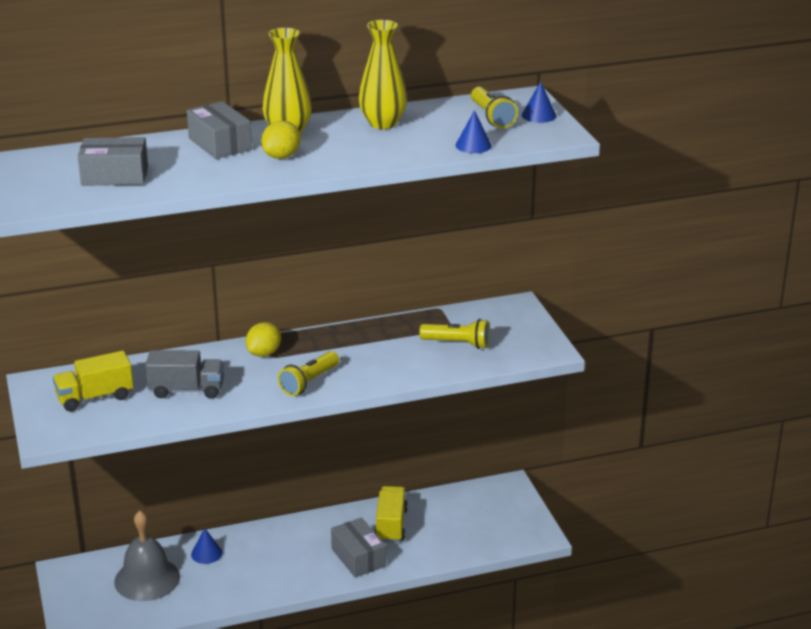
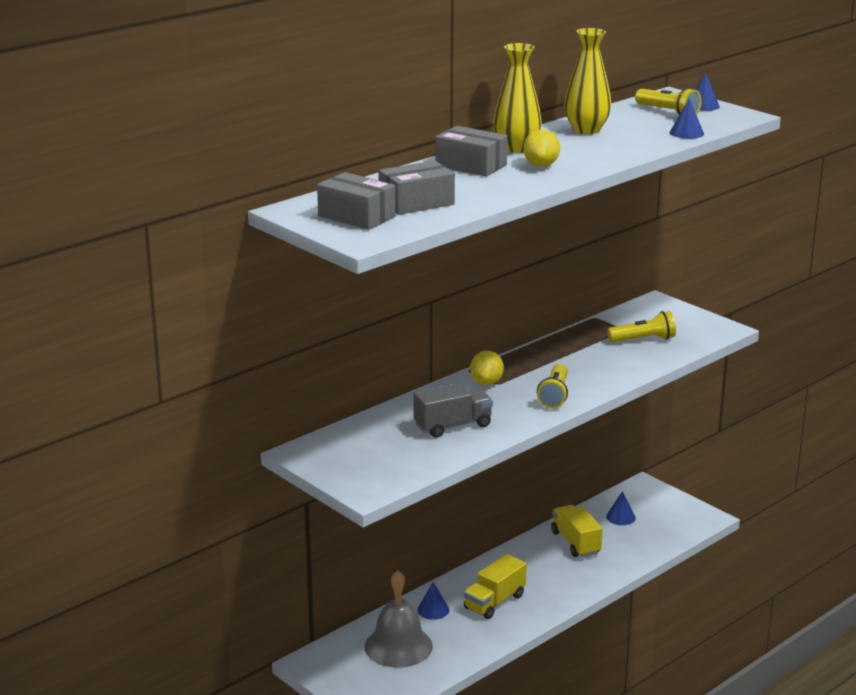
camera: 25 degrees left, 5 degrees down
(95, 397) = (374, 451): yellow truck -> yellow truck (494, 602)
(358, 557) = (573, 575): grey box -> grey box (356, 216)
(457, 511) = (620, 517): none -> blue cone

